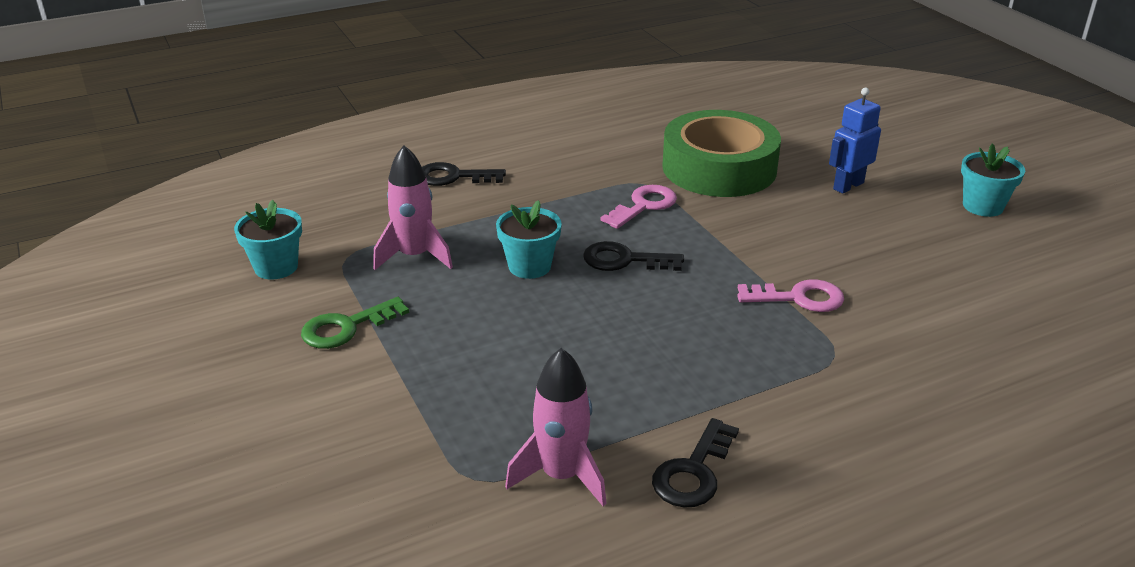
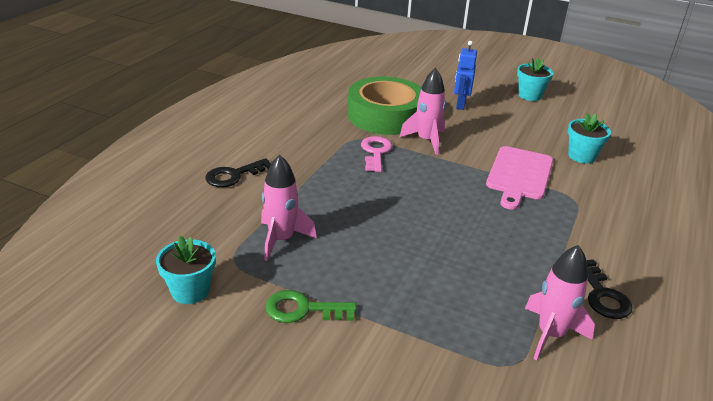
camera: 40 degrees left, 0 degrees up
(347, 327) = (303, 309): green key -> green key turned 75 degrees clockwise
(529, 266) = (362, 216): turquoise flower pot -> turquoise flower pot (581, 156)
(624, 260) = (409, 189): black key -> none
(730, 214) = (426, 140): none -> pink rocket
(798, 298) = (519, 175): pink key -> pink cutting board

